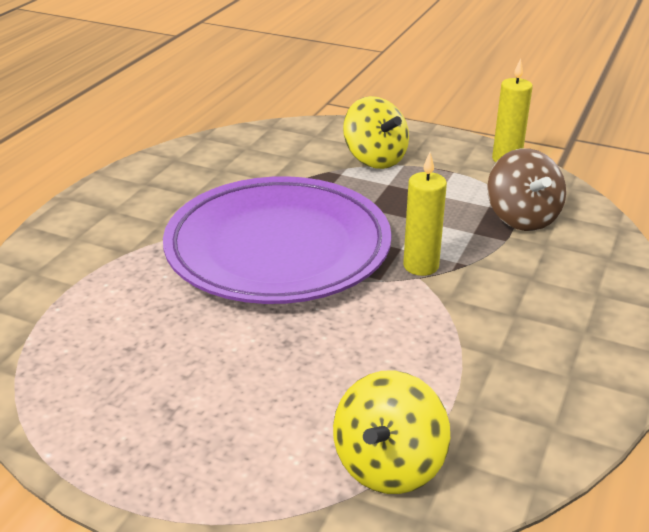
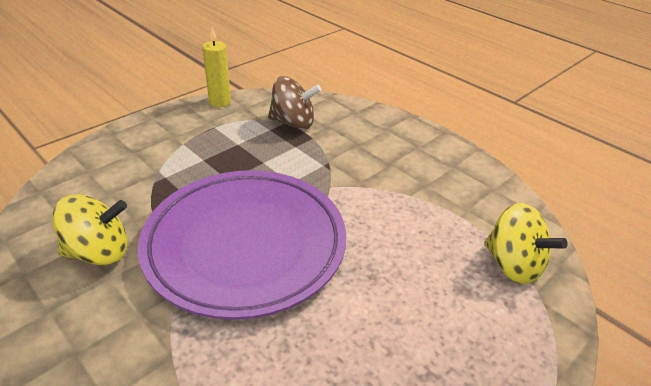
camera: 70 degrees left, 5 degrees up
(375, 159) = (160, 153): yellow spinning top -> yellow spinning top (99, 252)
(421, 266) = (318, 181): yellow candle -> none

